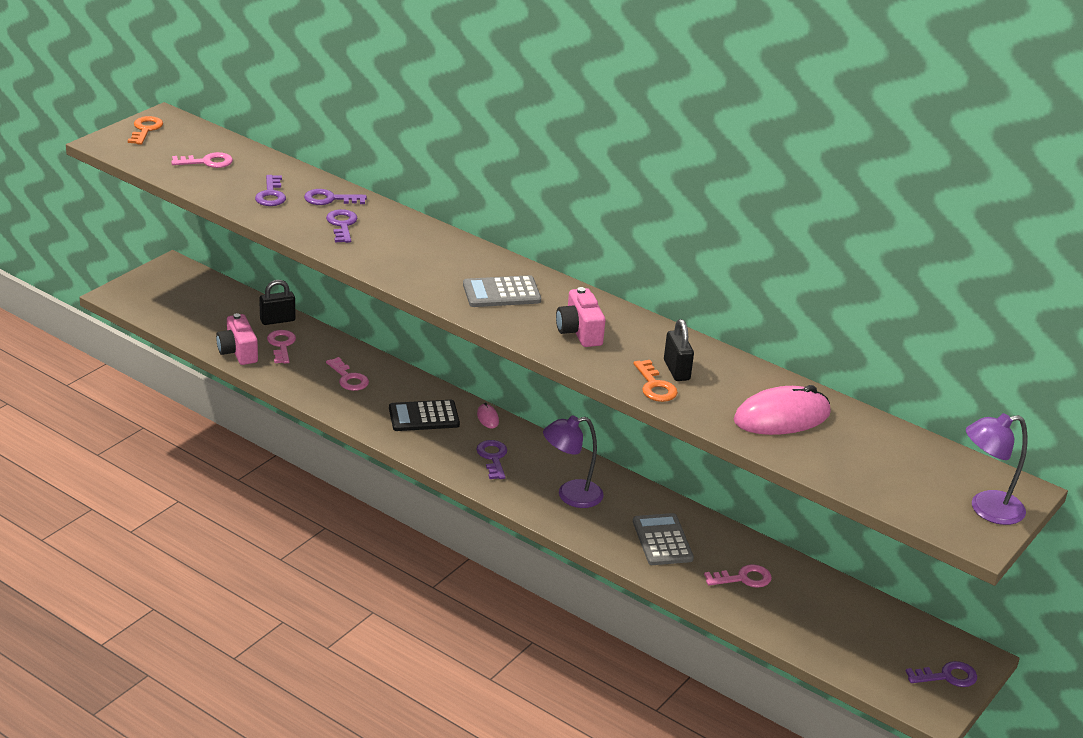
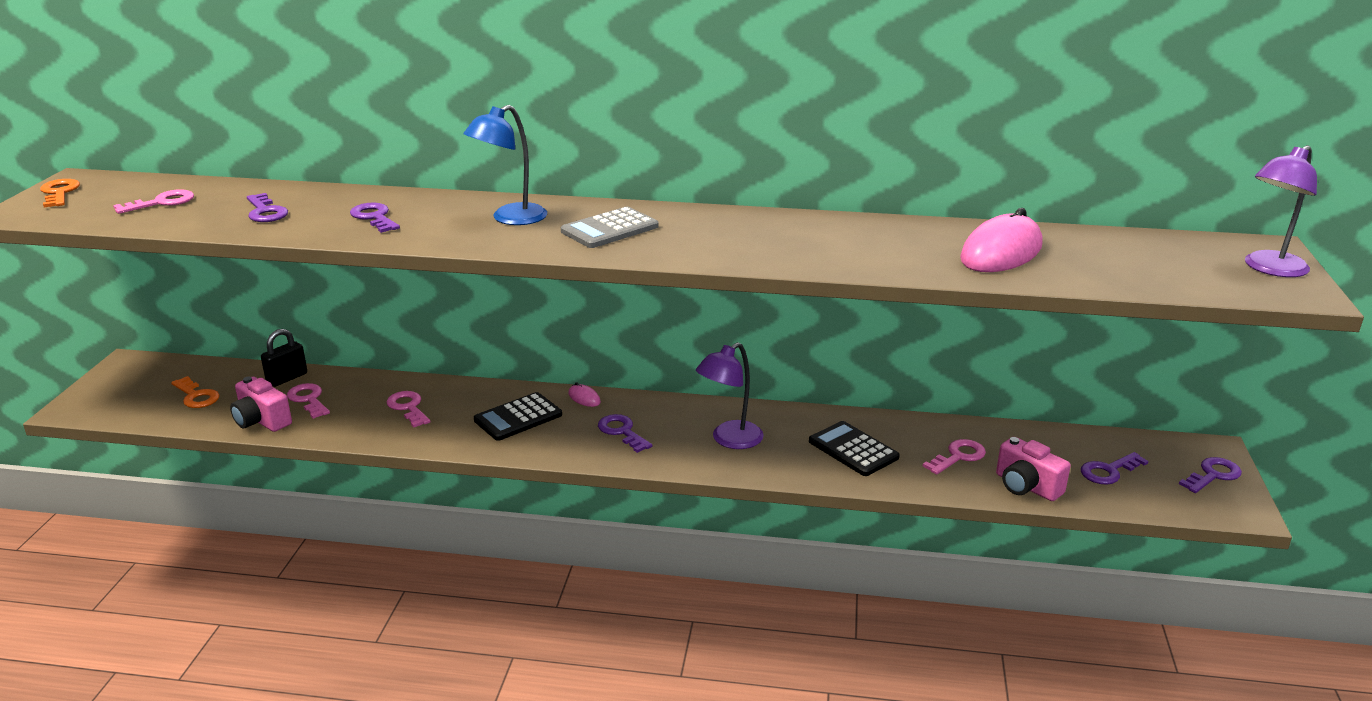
camera: 25 degrees left, 5 degrees down
(330, 199) = (339, 201): purple key -> purple key (1108, 471)
(348, 378) = (408, 407): pink key -> pink key turned 150 degrees counterclockwise
(438, 258) = (510, 219): none -> blue lamp
(579, 332) = (726, 239): pink camera -> pink camera (1026, 486)
(655, 386) = (856, 261): orange key -> orange key (196, 396)
(662, 540) = (853, 449): grey calculator -> black calculator
(676, 370) = (857, 243): black padlock -> none

